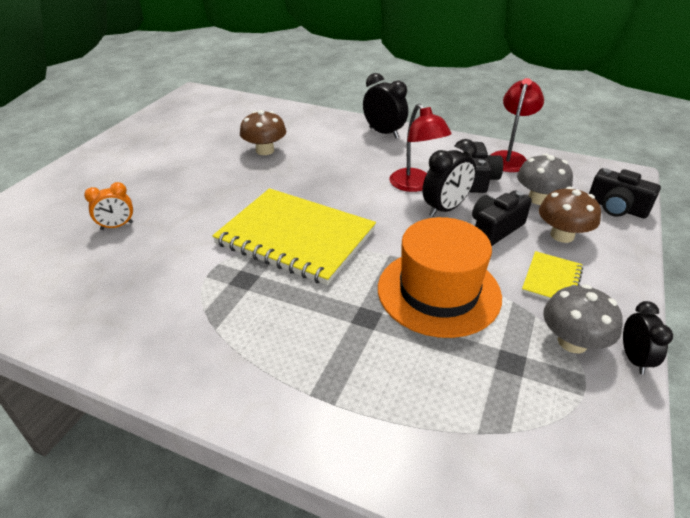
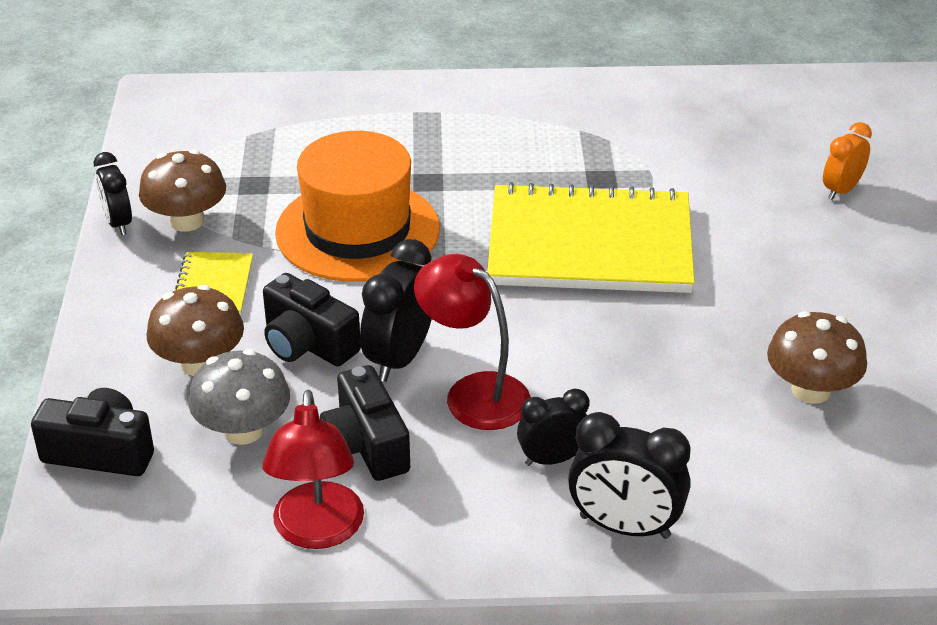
camera: 155 degrees right, 0 degrees up
(396, 156) = (552, 459): none -> black clock
(495, 229) = (307, 344): black camera -> black camera turned 105 degrees clockwise
(572, 342) = (187, 221): grey mushroom -> brown mushroom

